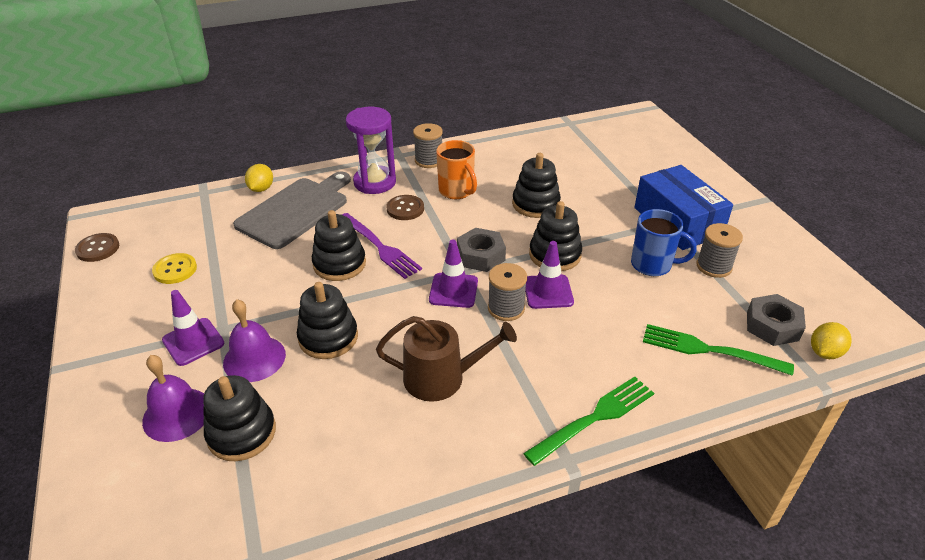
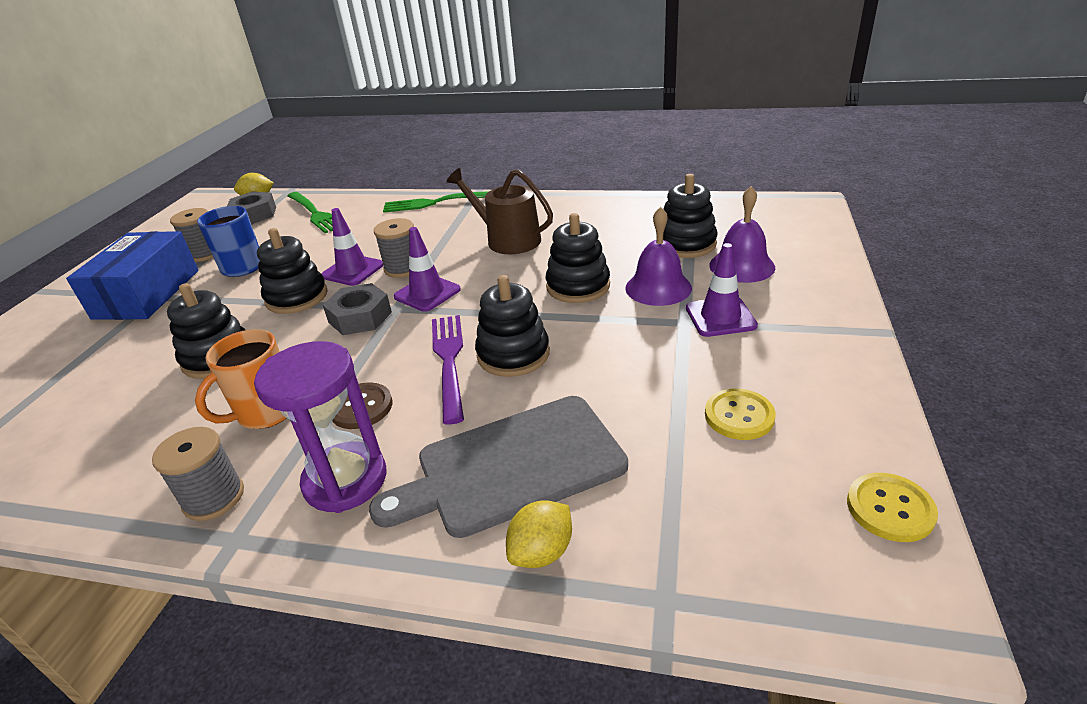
camera: 145 degrees left, 5 degrees down
(98, 249) = (890, 509): brown button -> yellow button
(457, 191) = (265, 412): orange mug -> orange mug turned 135 degrees counterclockwise

